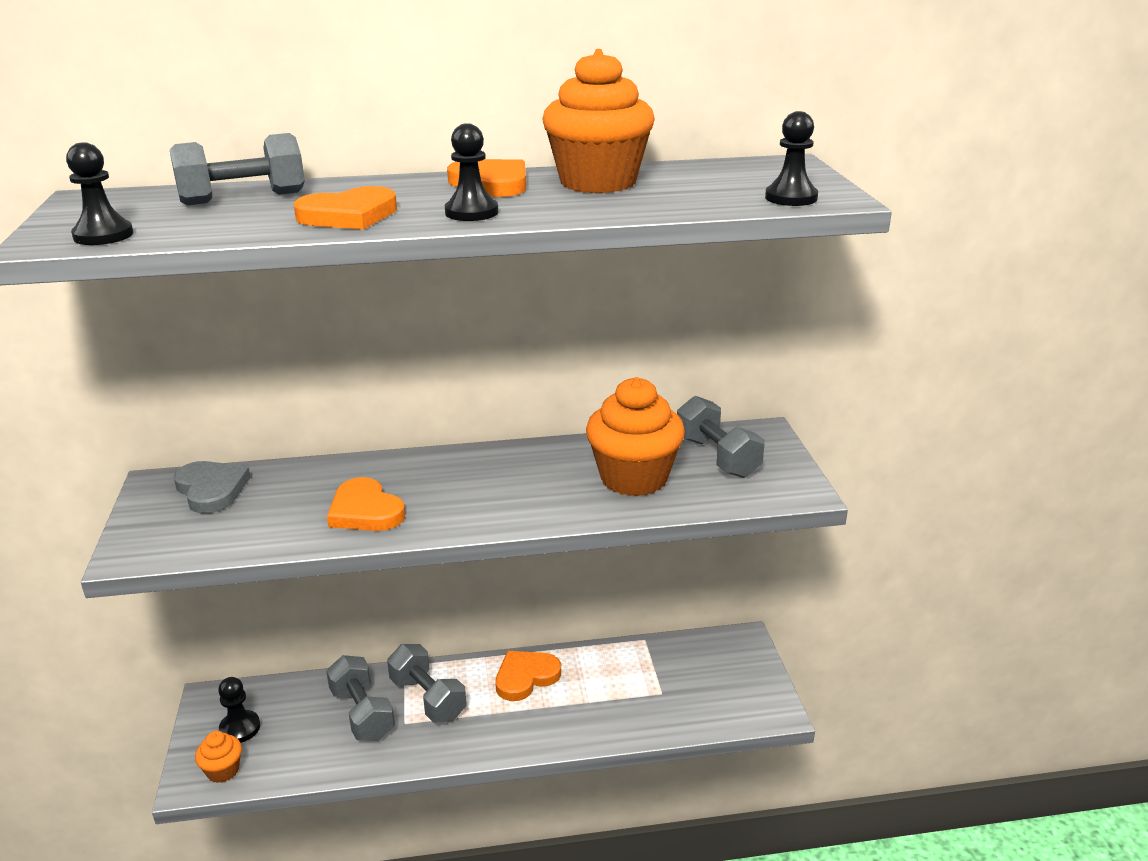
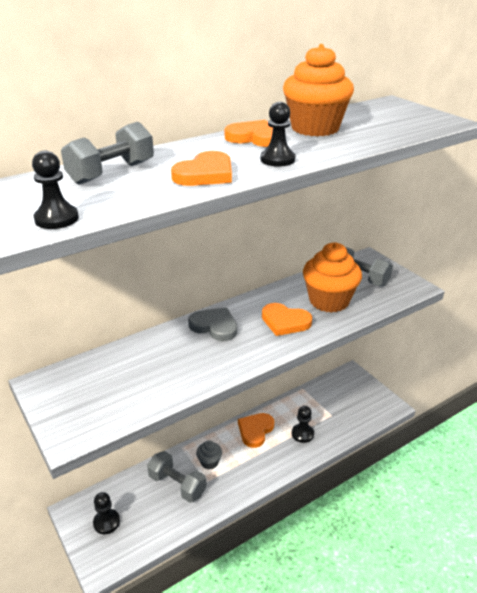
camera: 25 degrees left, 5 degrees up
(211, 490) = (83, 377): grey heart -> grey heart (214, 326)
(223, 771) = (115, 553): orange cupcake -> none
(365, 511) = (198, 363): orange heart -> orange heart (285, 322)
(428, 698) = (209, 462): grey dumbbell -> grey cupcake
(791, 198) = (429, 124): black pawn -> black pawn (302, 434)

